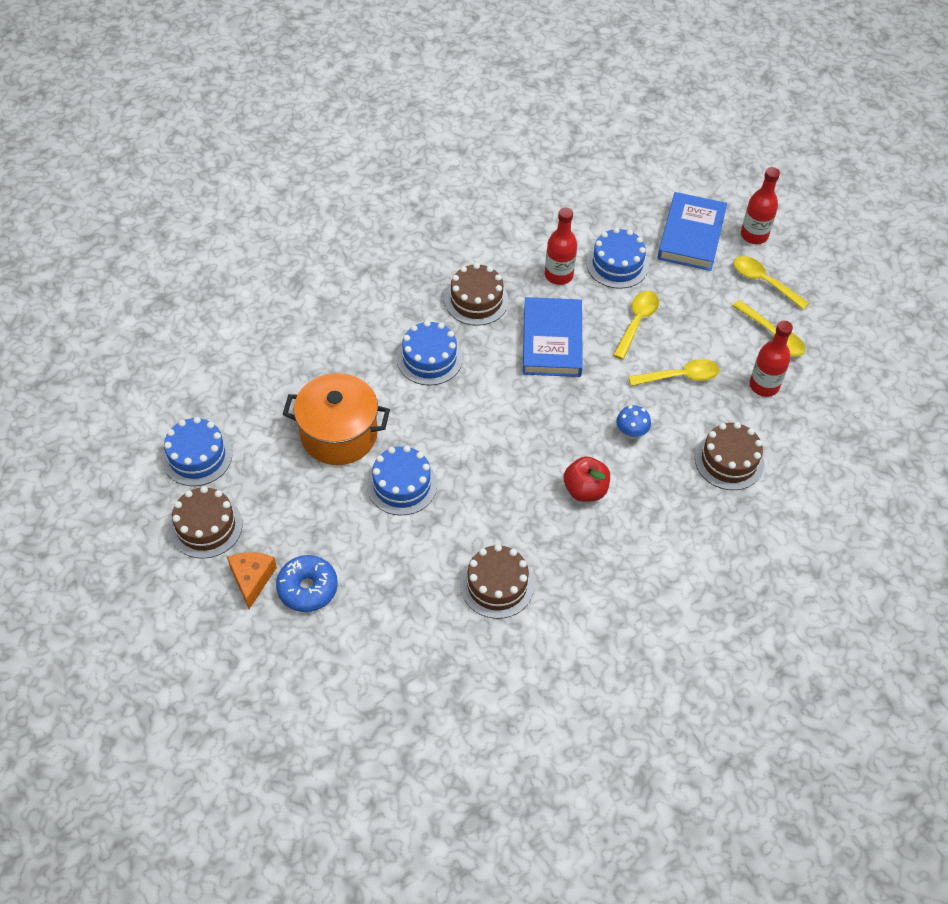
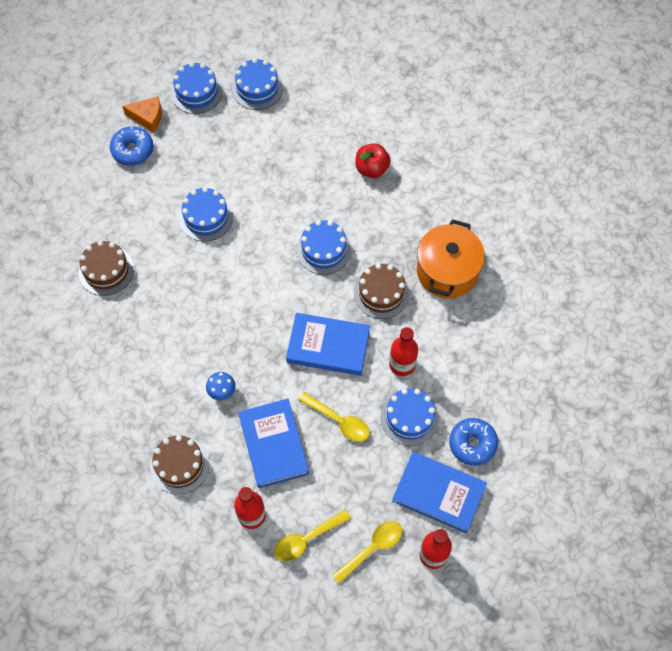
camera: 100 degrees right, 10 degrees up
(206, 526) = (196, 92): brown cake -> blue cake
(339, 434) = (260, 179): orange pot -> orange pot (447, 271)
(585, 490) = (174, 346): red apple -> red apple (372, 168)
(632, 213) = (472, 444): none -> blue donut
(680, 376) = (273, 445): yellow spoon -> blue book

